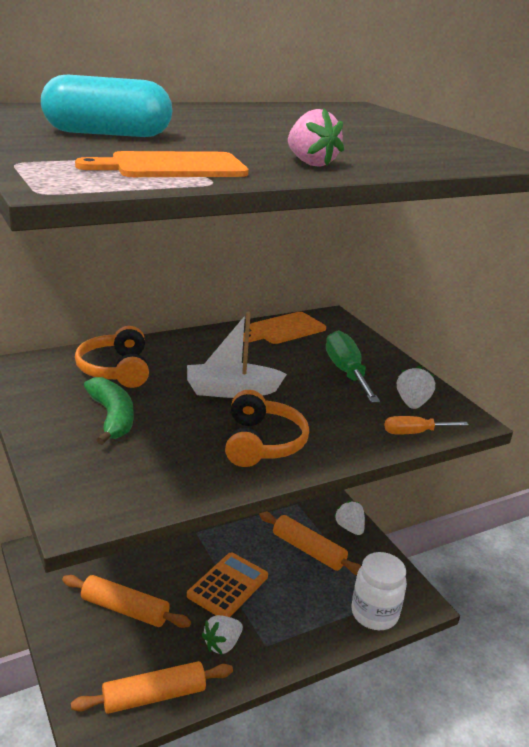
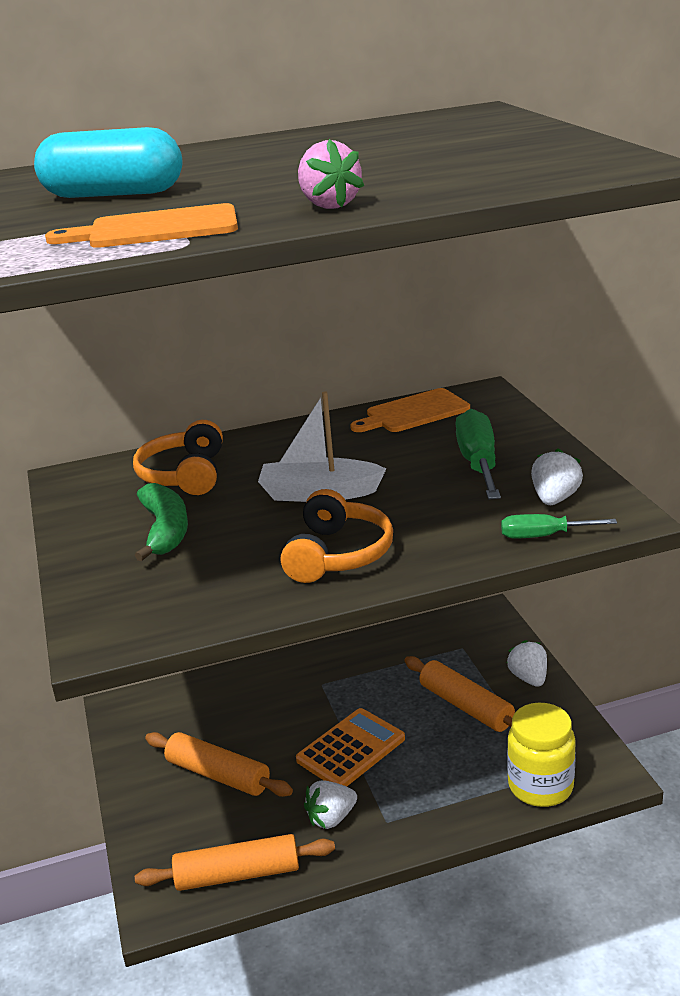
camera: 15 degrees right, 0 degrees up
(374, 613) = (540, 786): white jar -> yellow jar
(414, 433) = (543, 536): orange screwdriver -> green screwdriver

